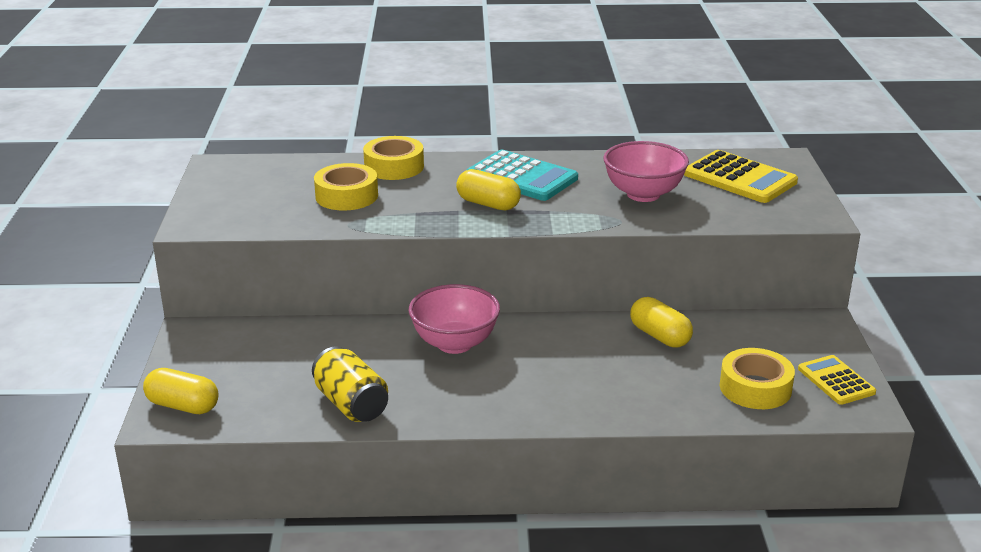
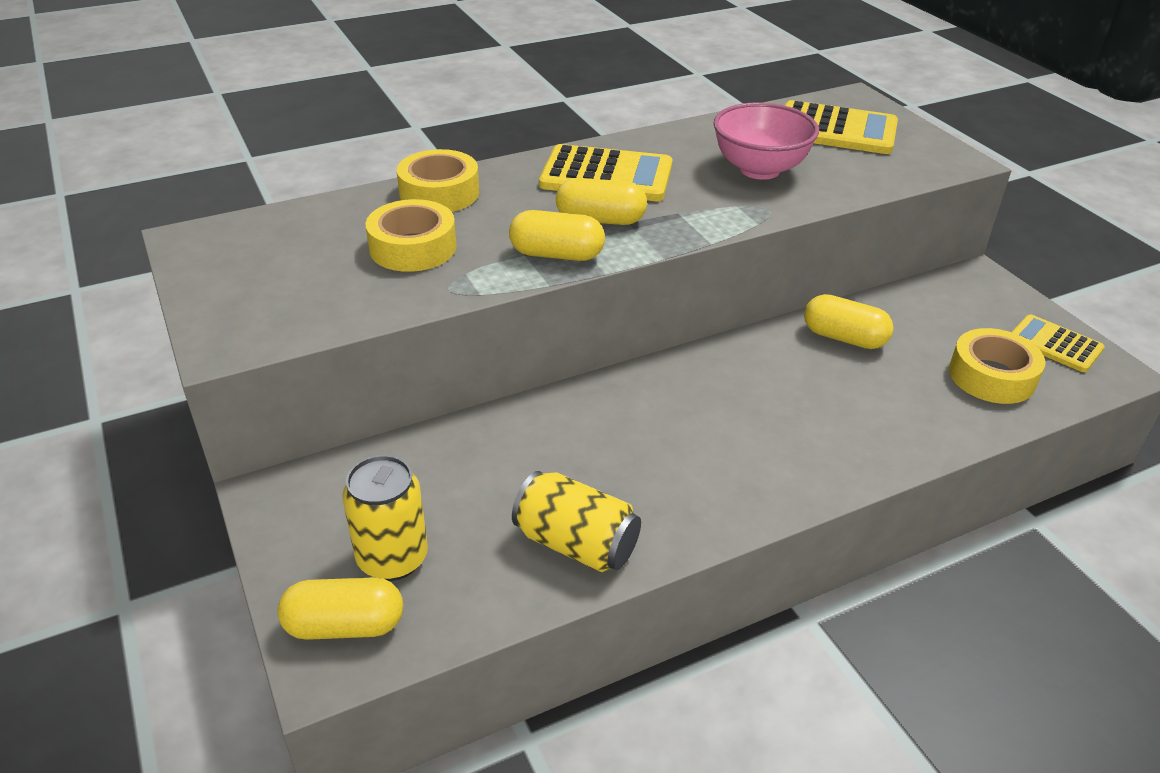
camera: 25 degrees left, 10 degrees up
(235, 381) = (392, 558): none -> yellow can
(436, 219) = (556, 254): none -> yellow capsule
(454, 343) = (632, 412): pink bowl -> none
(522, 177) = (606, 175): turquoise calculator -> yellow calculator

